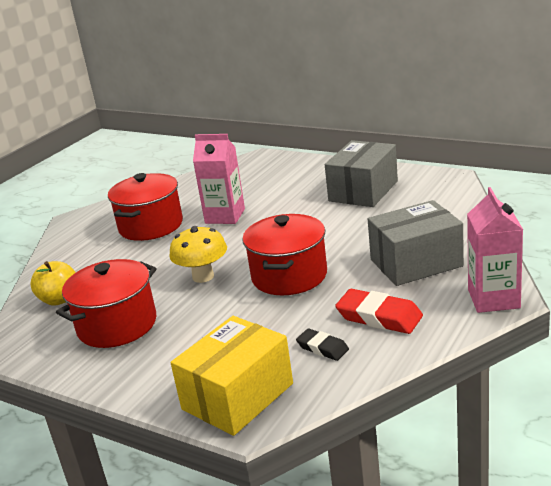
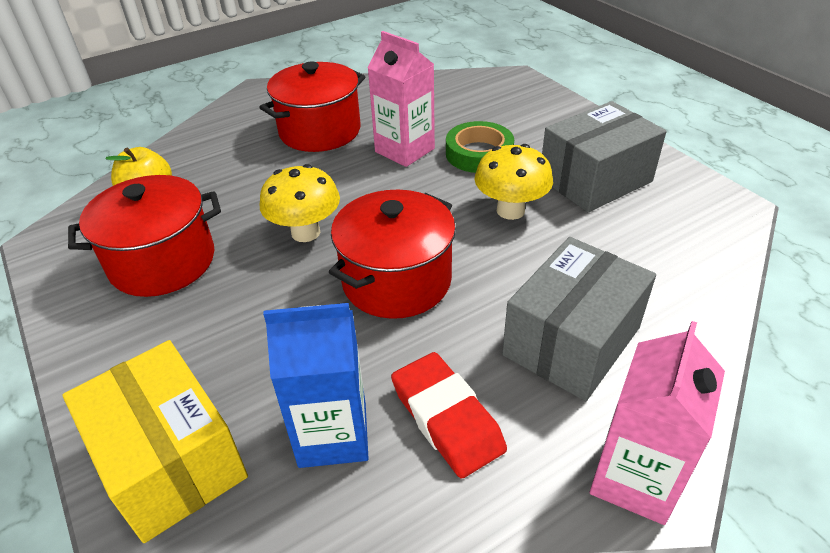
camera: 25 degrees right, 15 degrees up
(237, 396) = (170, 460): yellow box -> yellow box turned 75 degrees clockwise
(277, 202) = (479, 153): none -> green tape
(322, 348) = (333, 434): black eraser -> blue carton
(326, 221) = (510, 210): none -> yellow mushroom
(416, 263) = (571, 341): grey box -> grey box turned 60 degrees counterclockwise

